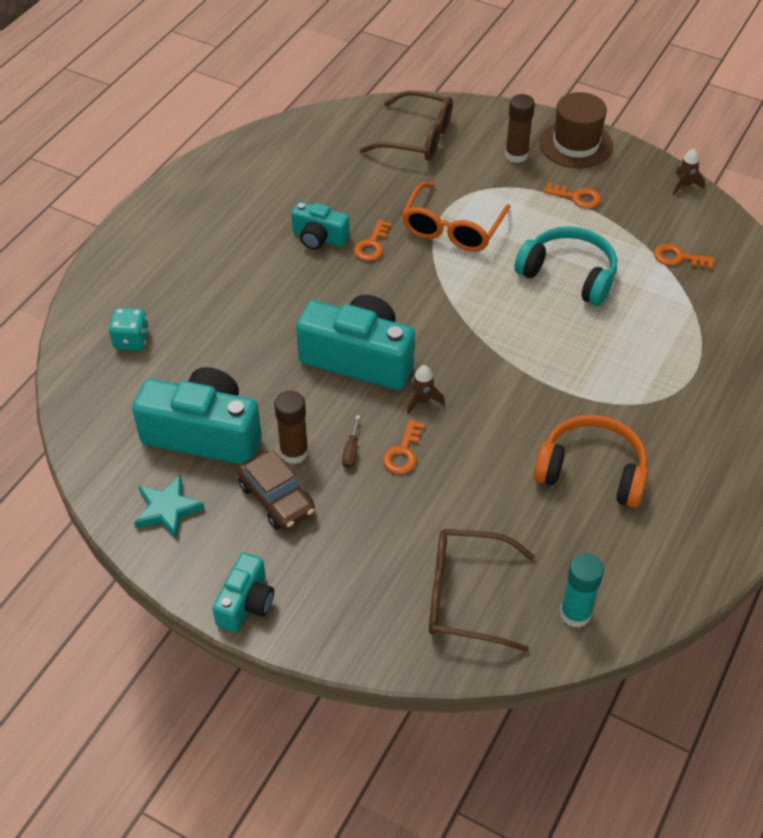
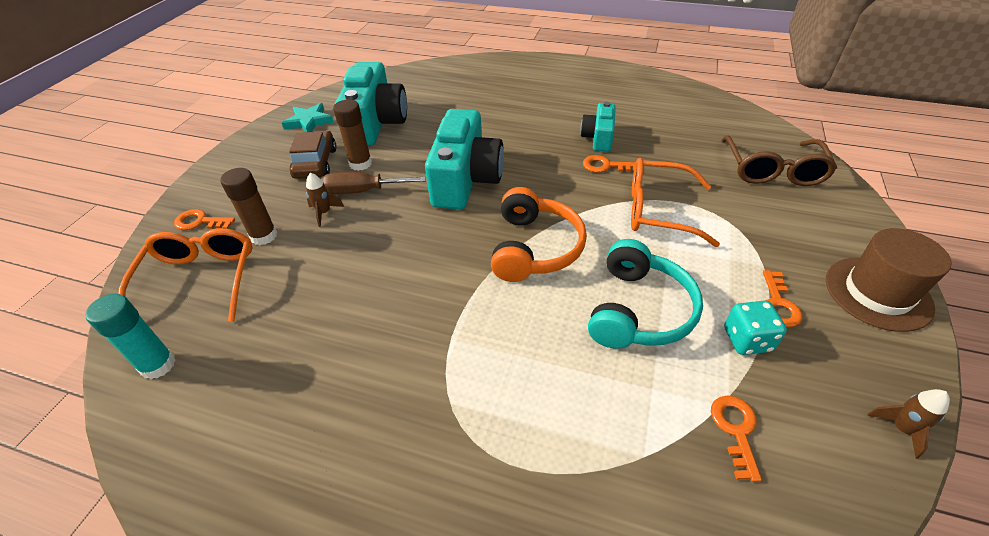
camera: 80 degrees right, 5 degrees down
(131, 340) = (456, 82): turquoise dice -> turquoise dice (747, 340)
(246, 603) = (223, 166): turquoise camera -> none
(277, 498) = (315, 163): brown car -> brown car turned 135 degrees clockwise
(351, 451) = (362, 191): brown screwdriver -> brown screwdriver, size x1.88
(403, 452) = (363, 220): orange key -> orange key (200, 222)
(422, 401) = (424, 222): brown rocket -> brown rocket (324, 213)
(465, 596) = (200, 280): brown glasses -> orange glasses
(516, 155) = (809, 243): brown glue stick -> brown glue stick (264, 236)
(592, 471) = (343, 361): orange headphones -> orange headphones (535, 248)

